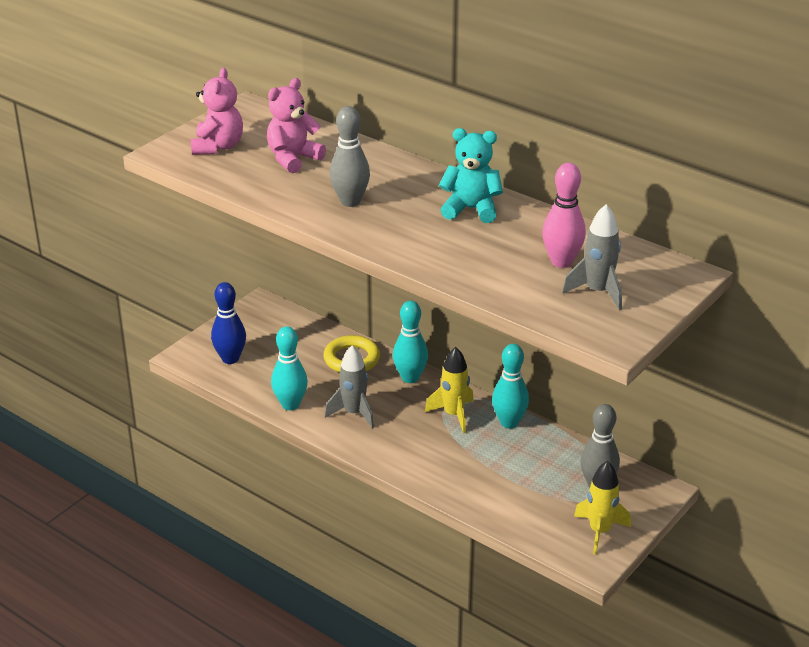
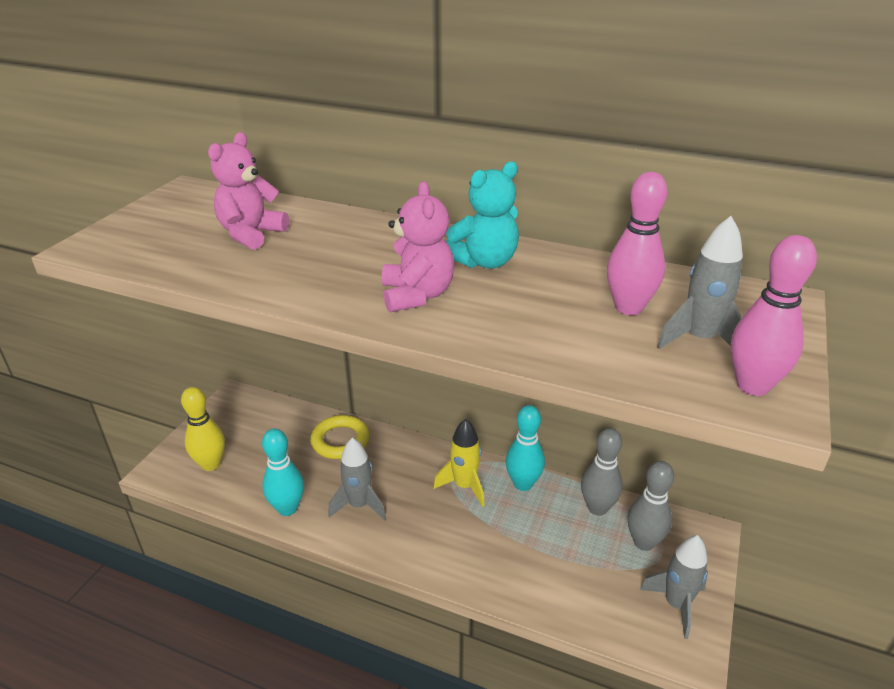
camera: 15 degrees left, 0 degrees up
(218, 147) = (155, 232): pink teddy bear -> pink teddy bear (417, 295)
(230, 359) = (211, 464): blue bowling pin -> yellow bowling pin
(350, 201) = (335, 272): grey bowling pin -> grey bowling pin (597, 508)
(410, 378) = (406, 451): turquoise bowling pin -> none
(471, 209) = (484, 262): turquoise teddy bear -> turquoise teddy bear turned 150 degrees clockwise
(600, 531) = (676, 605): yellow rocket -> grey rocket
(610, 326) = (752, 386): none -> pink bowling pin

